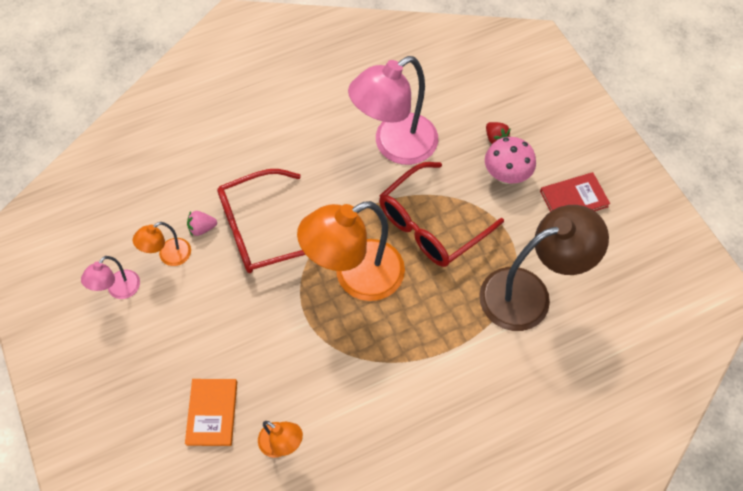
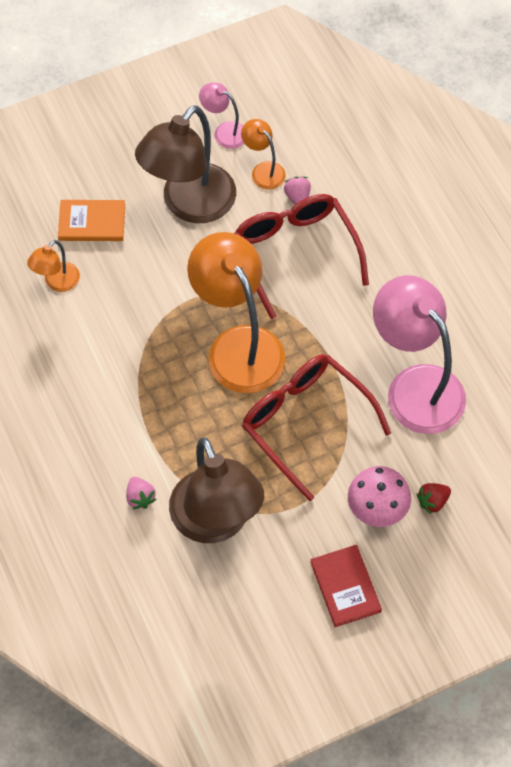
camera: 90 degrees right, 0 degrees up
(201, 320) = (189, 205): none -> brown lamp
(510, 356) = (140, 497): none -> pink strawberry

